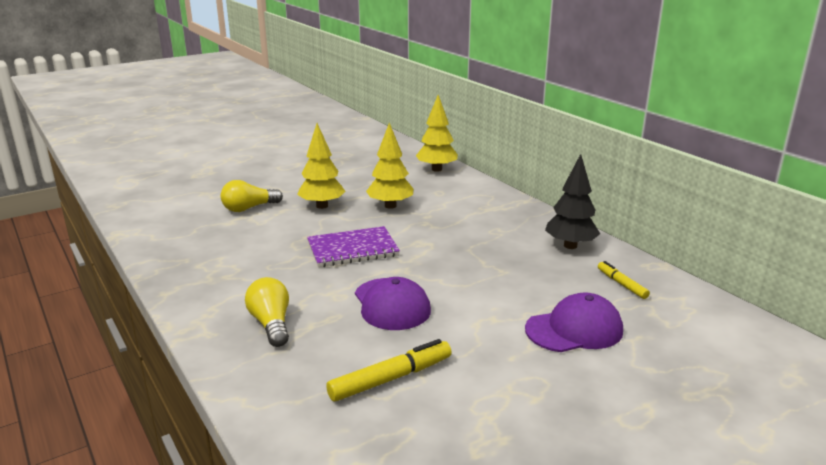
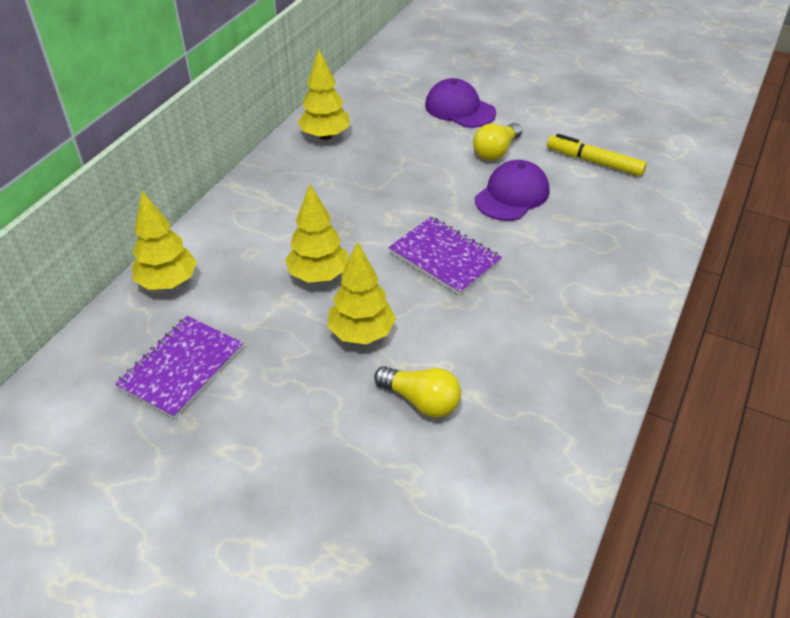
camera: 120 degrees left, 20 degrees up
(271, 324) = (605, 244): yellow light bulb -> yellow light bulb (496, 151)
(363, 163) = (181, 368): none -> purple notebook
(570, 246) = (325, 136): black tree -> yellow tree
(621, 284) = (375, 102): yellow marker -> none

